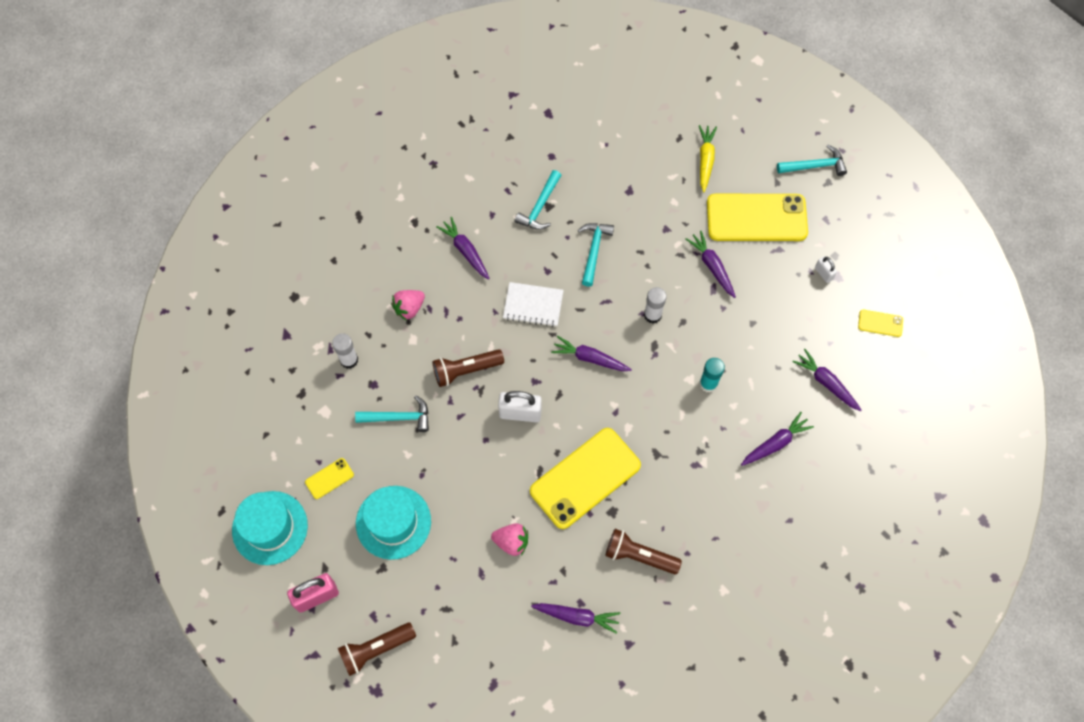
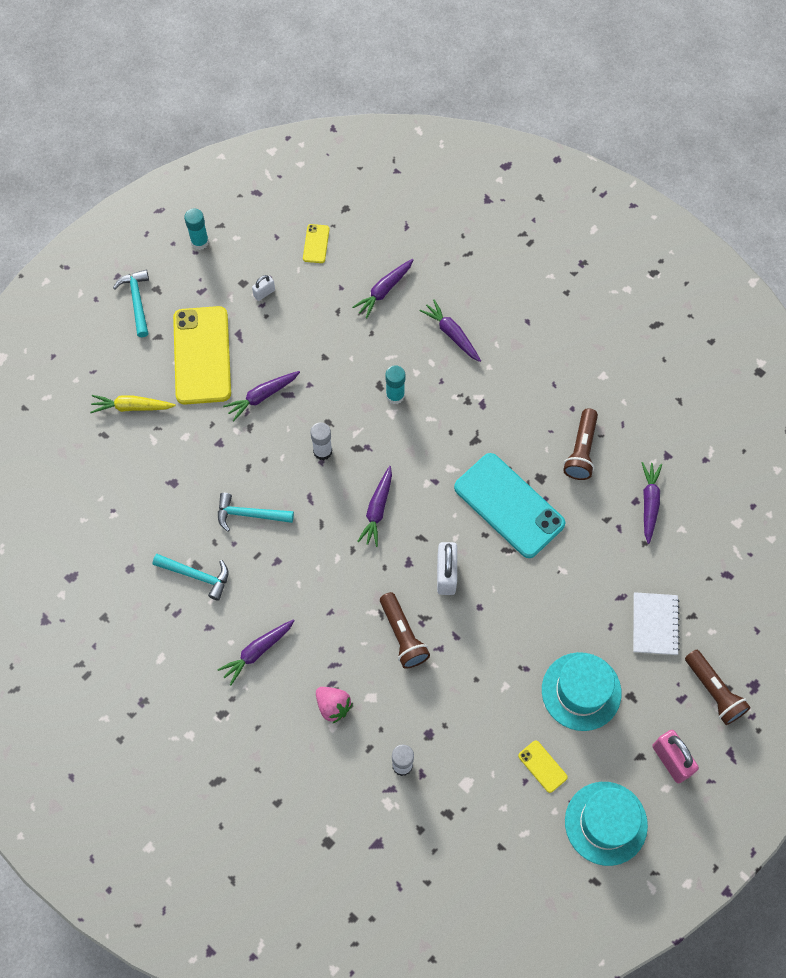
camera: 95 degrees left, 0 degrees up
(398, 417) = (464, 701): turquoise hammer -> none
(511, 542) = (585, 570): pink strawberry -> none
(533, 305) = (320, 572): white notebook -> white notebook (655, 624)
(585, 478) = (509, 505): yellow phone -> turquoise phone
(880, 220) = (200, 242): none -> turquoise glue stick

